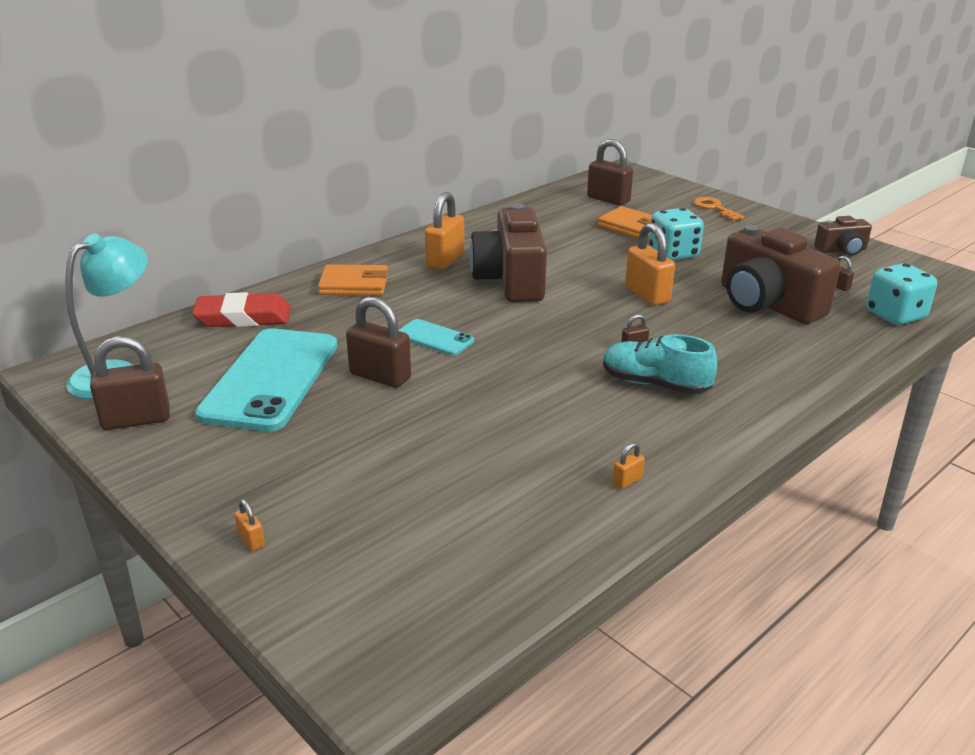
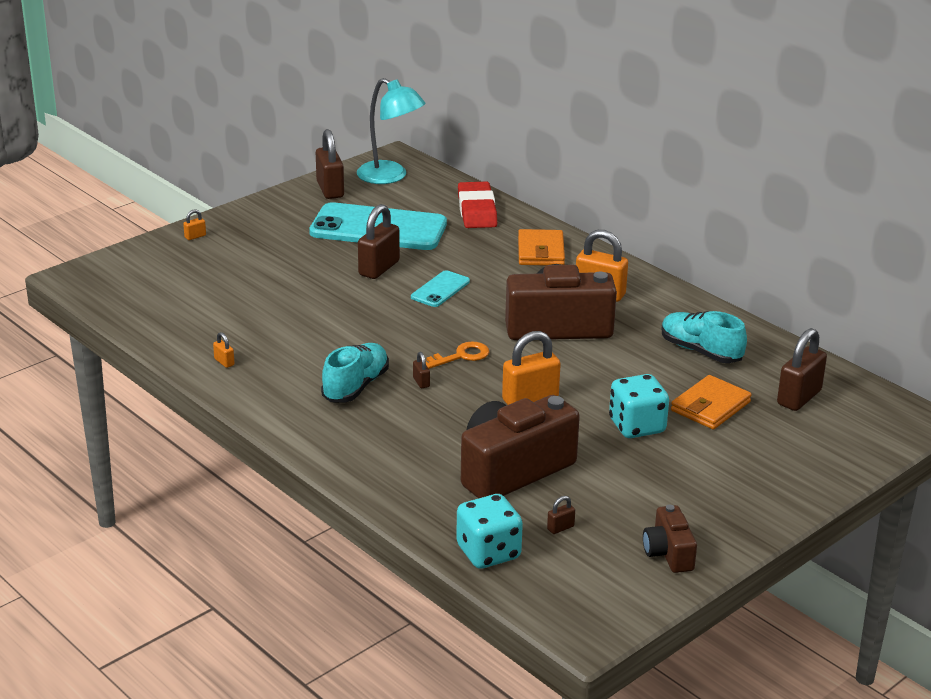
camera: 90 degrees right, 0 degrees up
(546, 226) = (700, 351): none -> turquoise shoe
(714, 208) = (791, 474): orange key -> orange key (460, 356)

